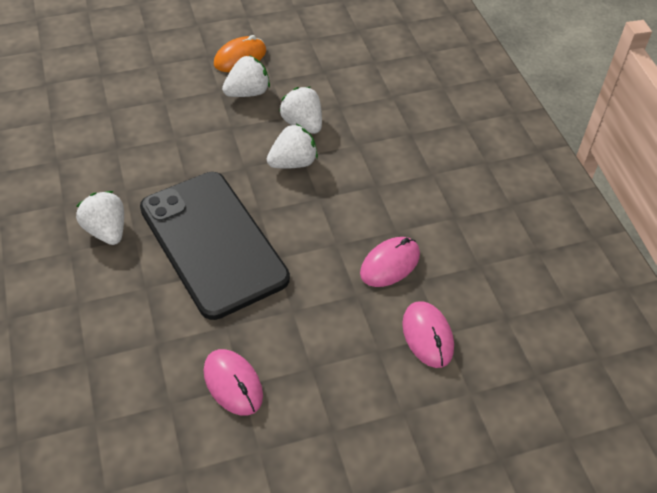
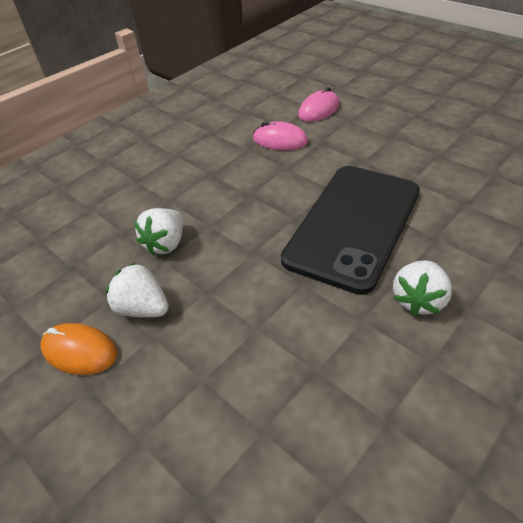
camera: 115 degrees left, 5 degrees down
(233, 383) = (443, 158): pink mouse -> none
(293, 163) = (222, 226): white strawberry -> none

